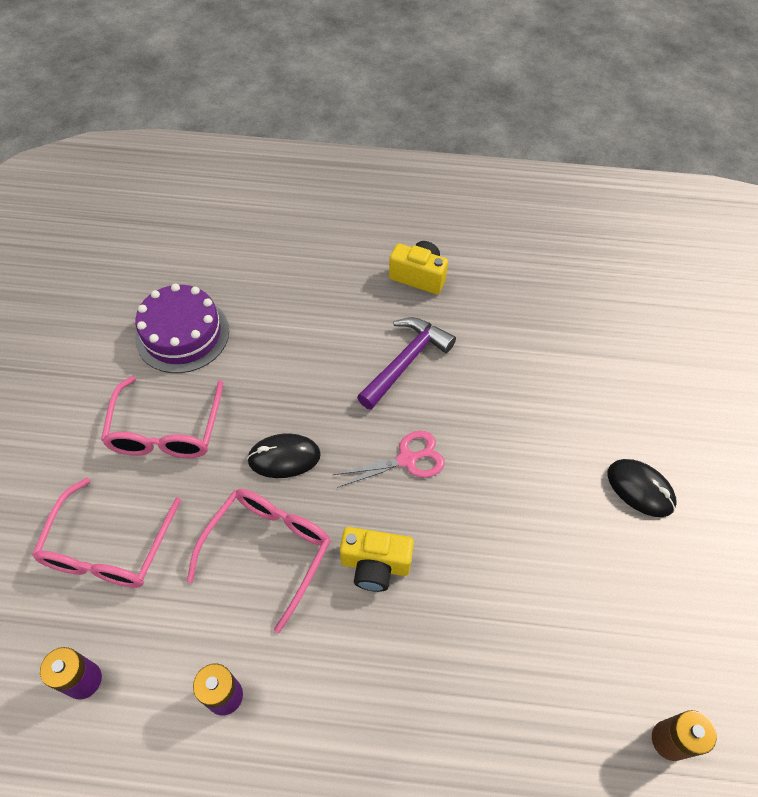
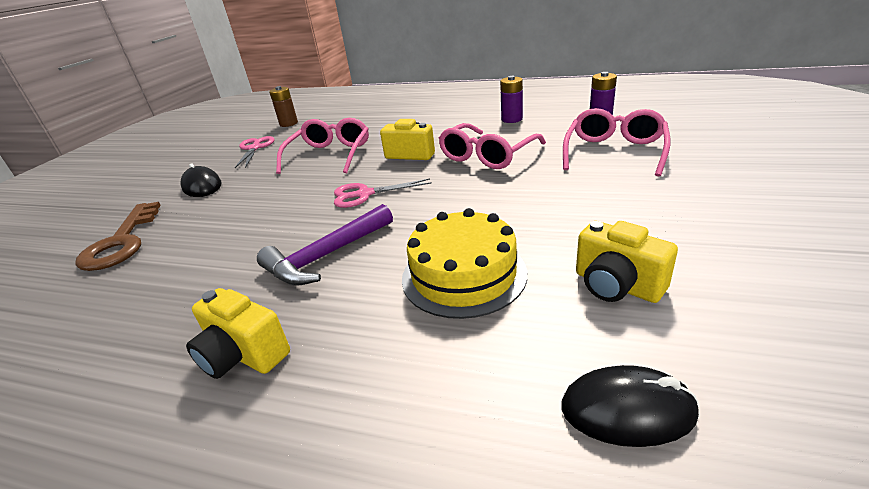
camera: 165 degrees left, 25 degrees down
(166, 430) = (596, 205): pink glasses -> pink glasses (329, 155)
(182, 334) = (616, 285): purple cake -> yellow camera
(284, 457) = (473, 193): black mouse -> black mouse (627, 410)
(287, 342) = (463, 275): none -> yellow cake
(630, 380) = (122, 242): none -> brown key
(655, 614) = (255, 148): none -> pink scissors

